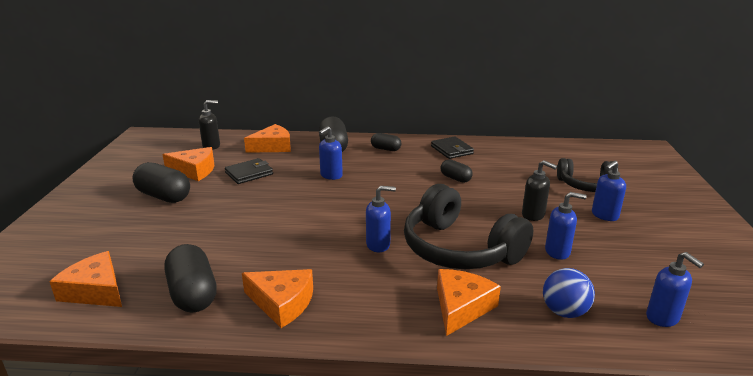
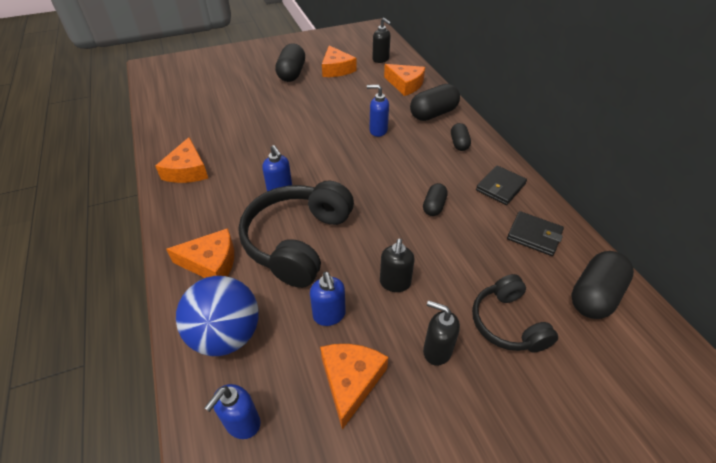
camera: 65 degrees right, 20 degrees up
(95, 290) = (176, 98): orange cheese -> orange cheese (351, 381)
(193, 294) = (185, 132): black capsule -> black capsule (594, 295)
(249, 173) = (350, 92): black wallet -> black wallet (534, 235)
(564, 312) = (226, 335): blue ball -> blue ball, size x1.60
(604, 215) = (437, 350): blue soap dispenser -> black soap dispenser

